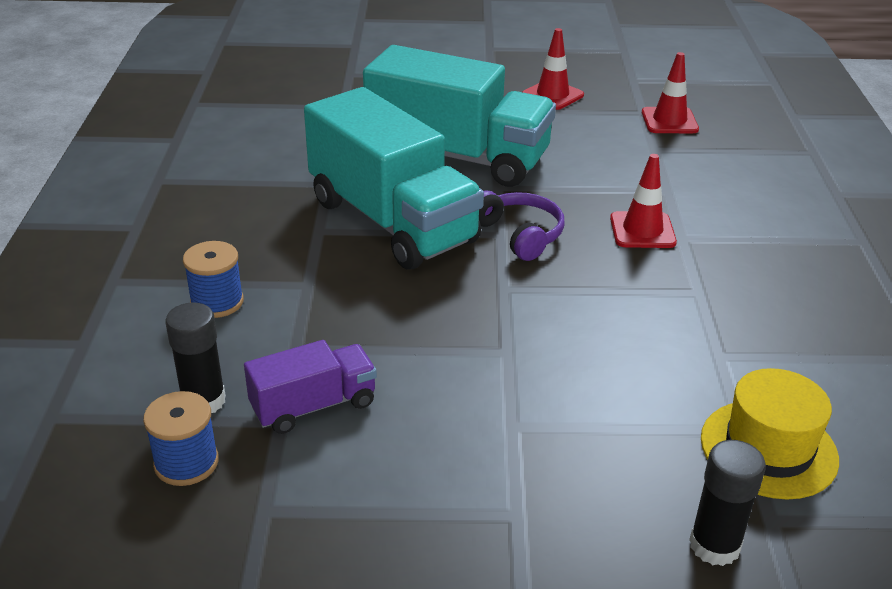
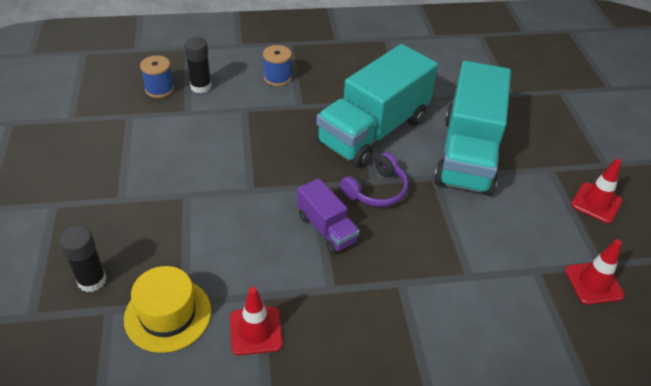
camera: 80 degrees right, 10 degrees up
(314, 406) = (199, 121): purple truck -> purple truck (326, 229)
(642, 230) = (402, 258): red traffic cone -> red traffic cone (256, 331)

